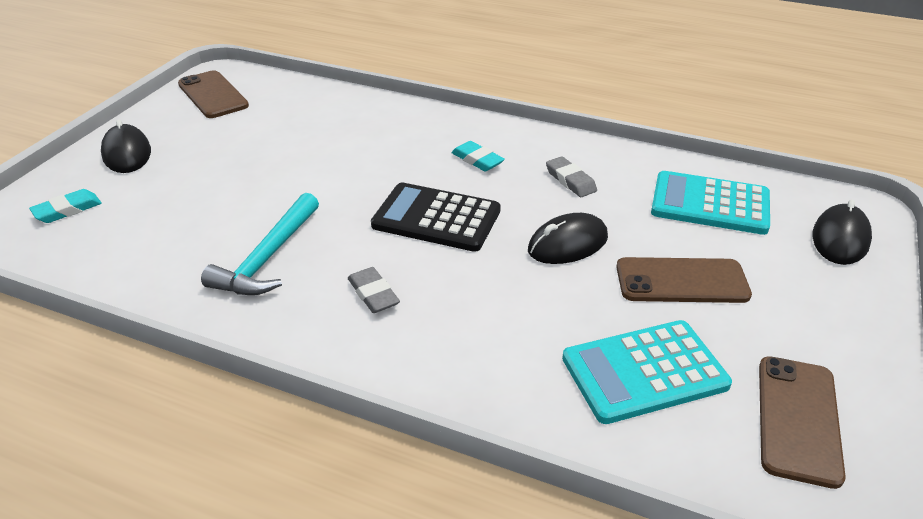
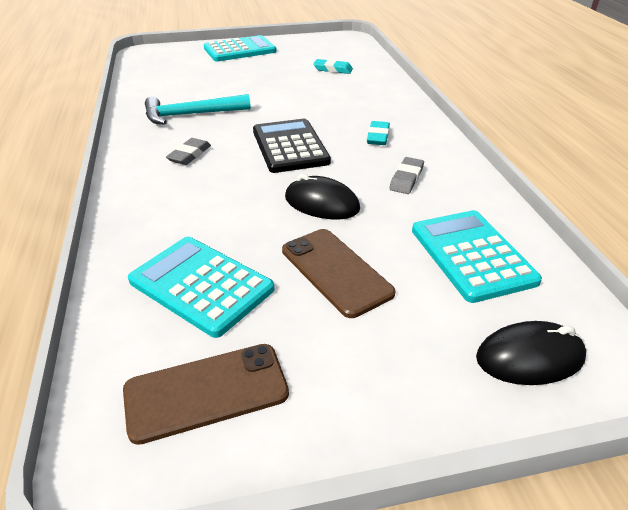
camera: 55 degrees right, 0 degrees up
(67, 210) = (178, 58): turquoise eraser -> turquoise eraser (333, 69)
(127, 153) = (240, 50): black mouse -> turquoise calculator
(213, 95) = (324, 44): brown phone -> none

